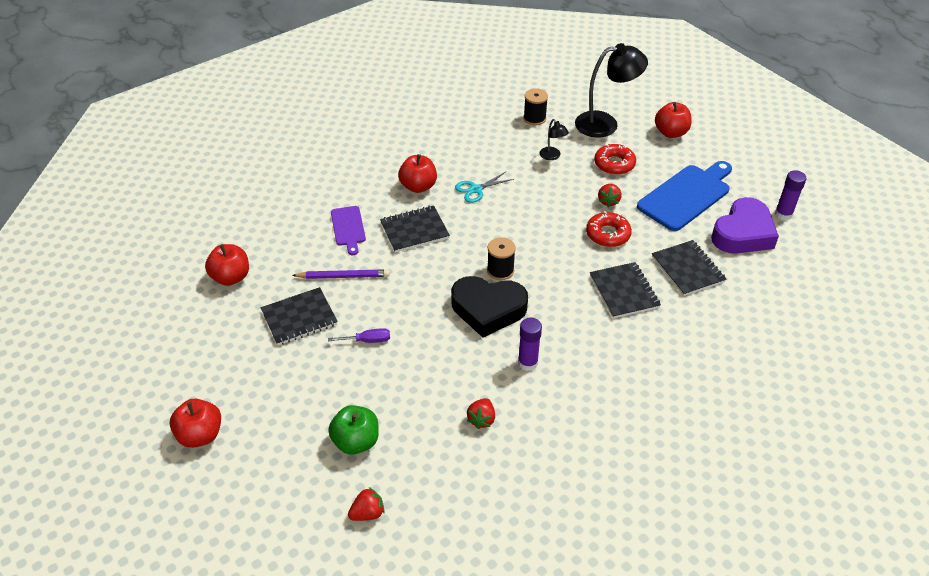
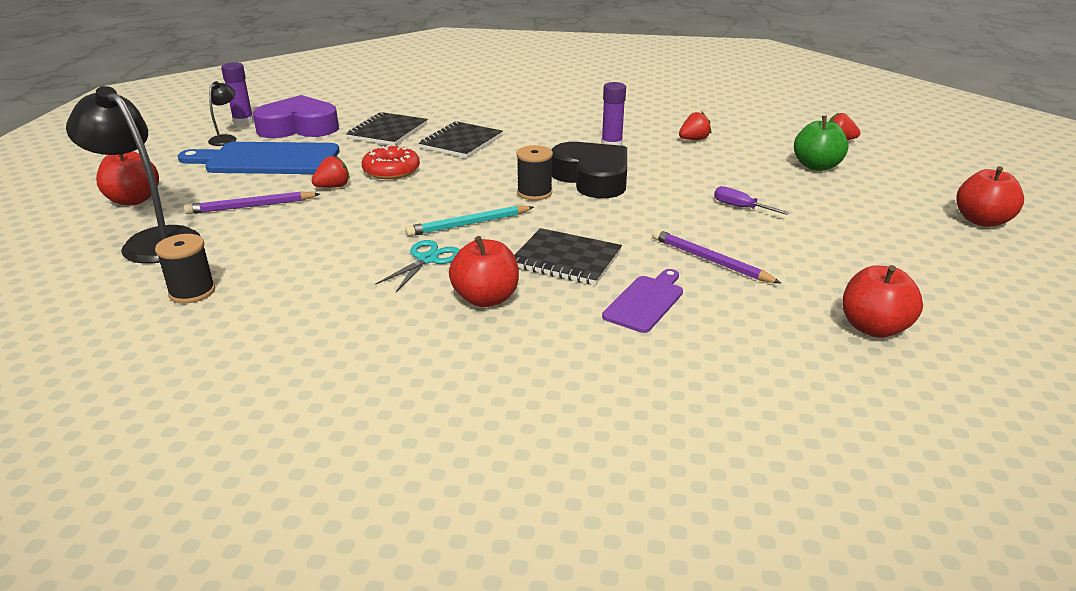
camera: 135 degrees left, 15 degrees down
(299, 318) = (803, 251): black notebook -> none
(476, 189) = (427, 259): turquoise scissors -> turquoise scissors turned 75 degrees counterclockwise
(495, 222) = (468, 224): none -> turquoise pencil
(552, 156) = (282, 244): black lamp -> black lamp (226, 139)
(614, 164) = (251, 206): red donut -> purple pencil

